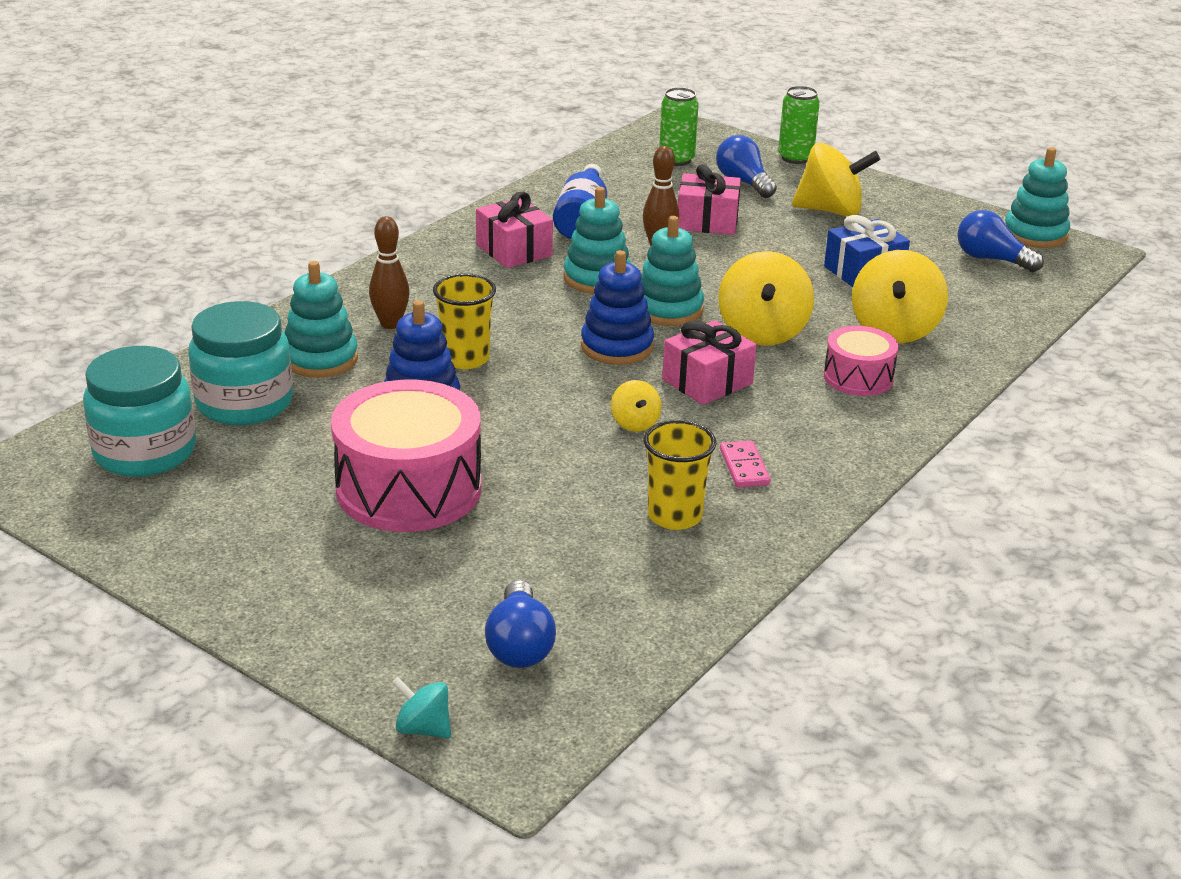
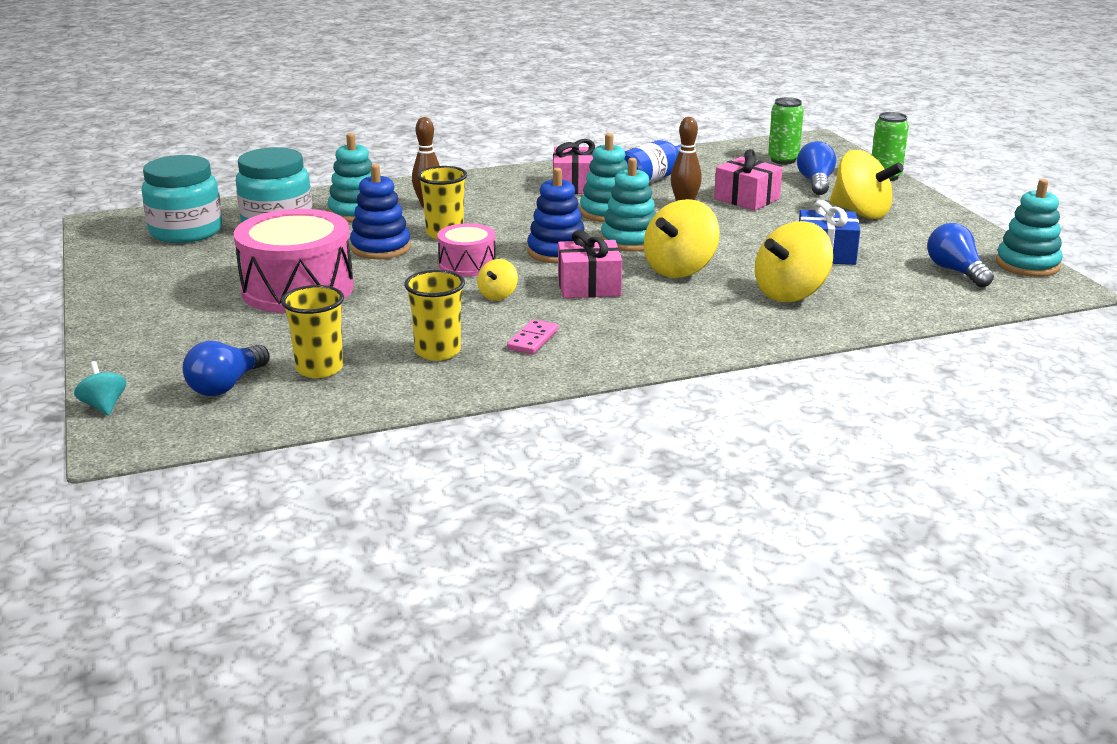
camera: 35 degrees right, 5 degrees down
(586, 584) = (319, 369): none -> yellow cup
(858, 377) = (710, 313): pink drum -> pink drum (467, 265)

